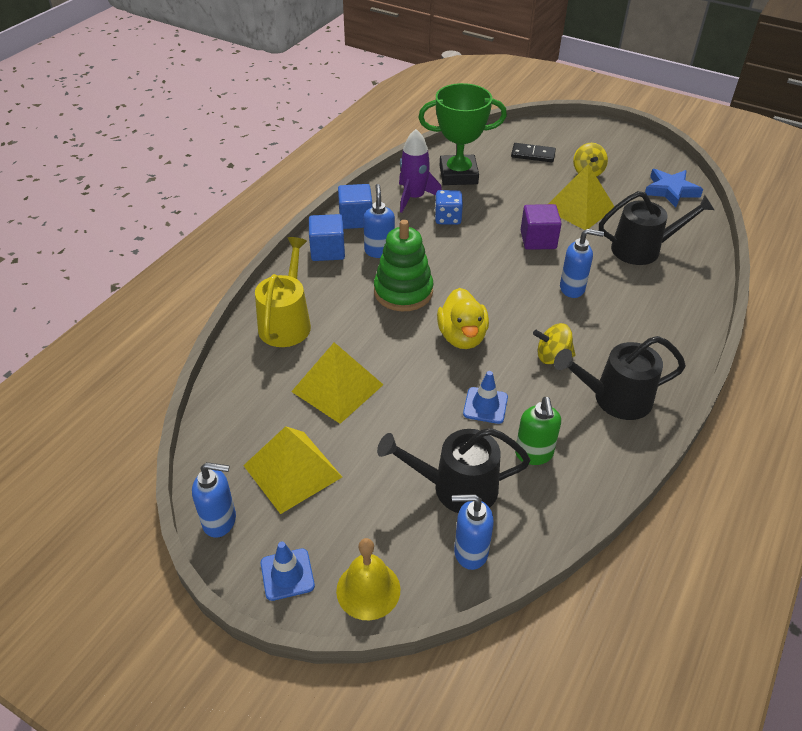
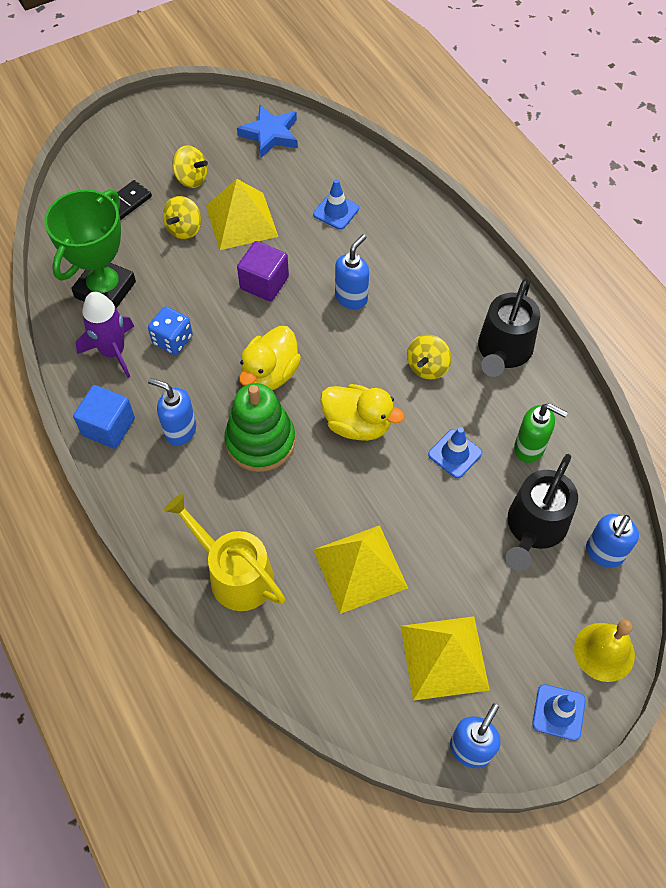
camera: 60 degrees left, 15 degrees up
(327, 251) = (143, 480): blue cube -> none
(463, 274) = (270, 374): none -> yellow duck
(542, 186) = (184, 229): none -> yellow spinning top
(642, 249) = (336, 211): black watering can -> blue traffic cone

